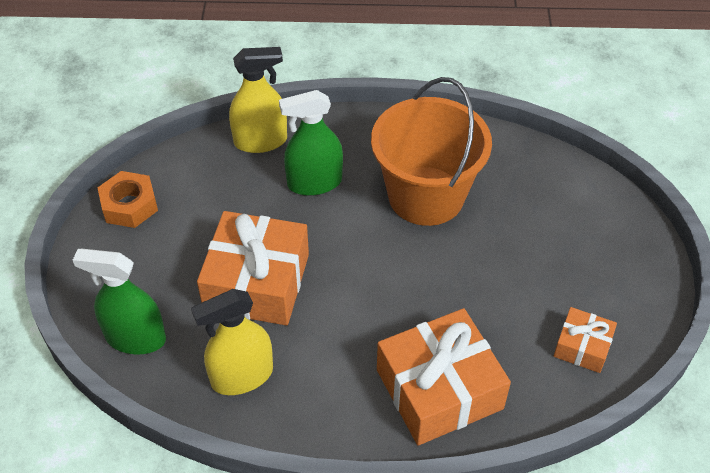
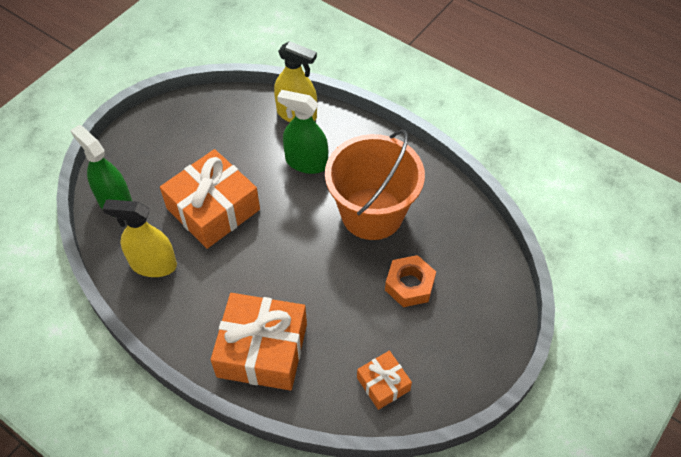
camera: 35 degrees right, 5 degrees up
(129, 205) = (181, 114): orange nut -> orange nut (409, 285)

